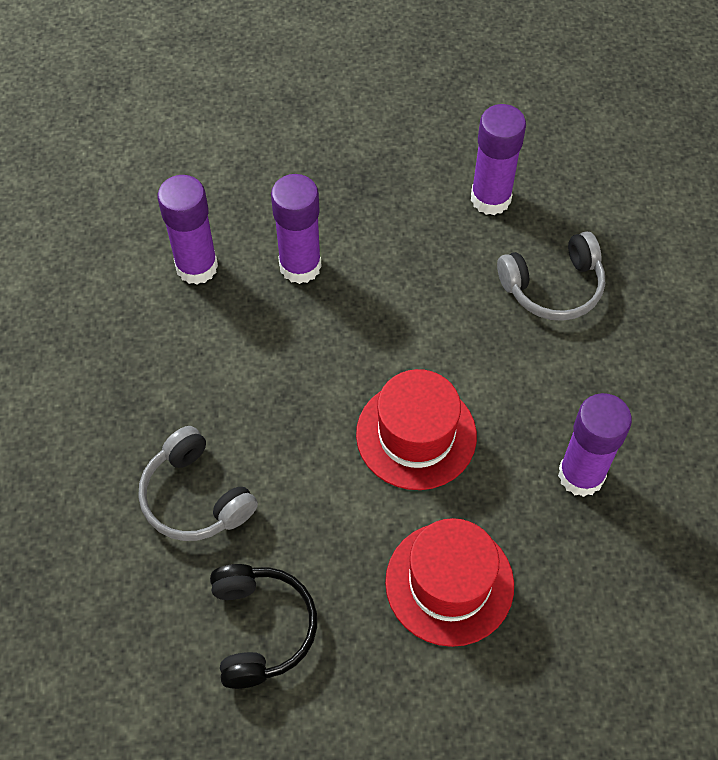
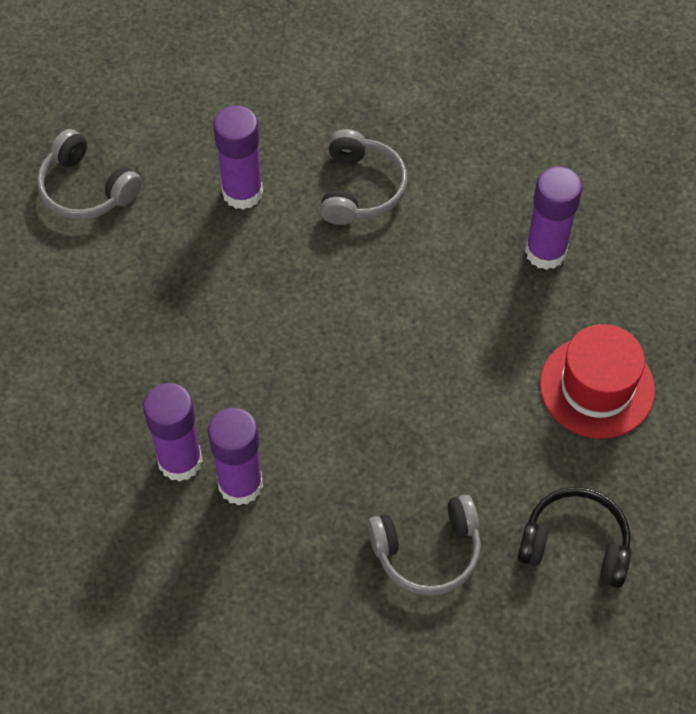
camera: 65 degrees left, 0 degrees up
(300, 266) = (229, 373): purple glue stick -> purple glue stick (240, 484)
(416, 435) = (451, 353): red hat -> none
(424, 89) = (86, 189): none -> grey headphones

